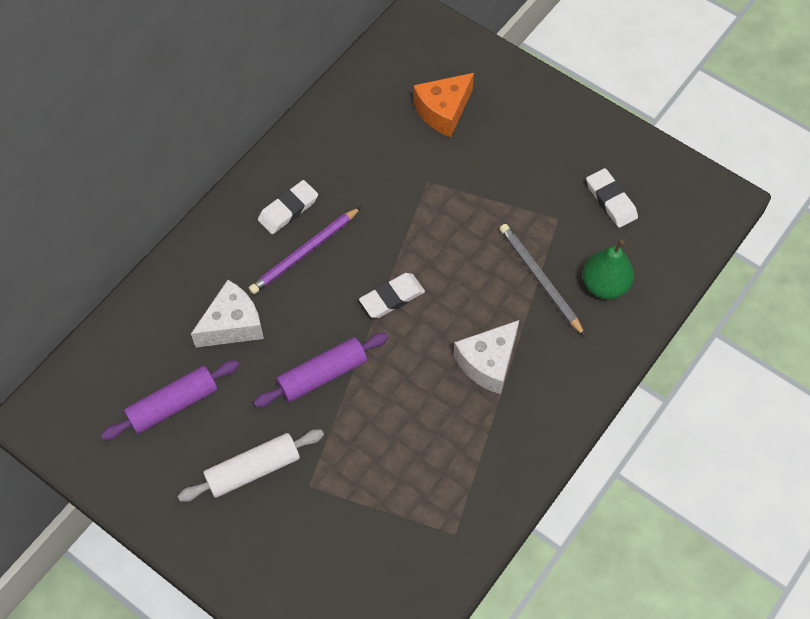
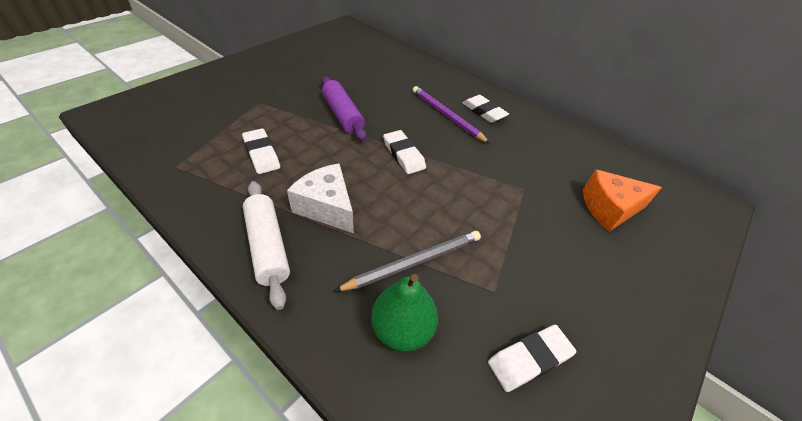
camera: 90 degrees right, 15 degrees down
(173, 405) = (339, 60): purple rolling pin -> none
(233, 325) = (391, 83): white cheese -> none
(253, 470) = (282, 83): white rolling pin -> white rolling pin (267, 246)
(417, 449) = (261, 154): none -> white eraser
(443, 111) = (609, 209): orange cheese -> orange cheese turned 60 degrees counterclockwise

